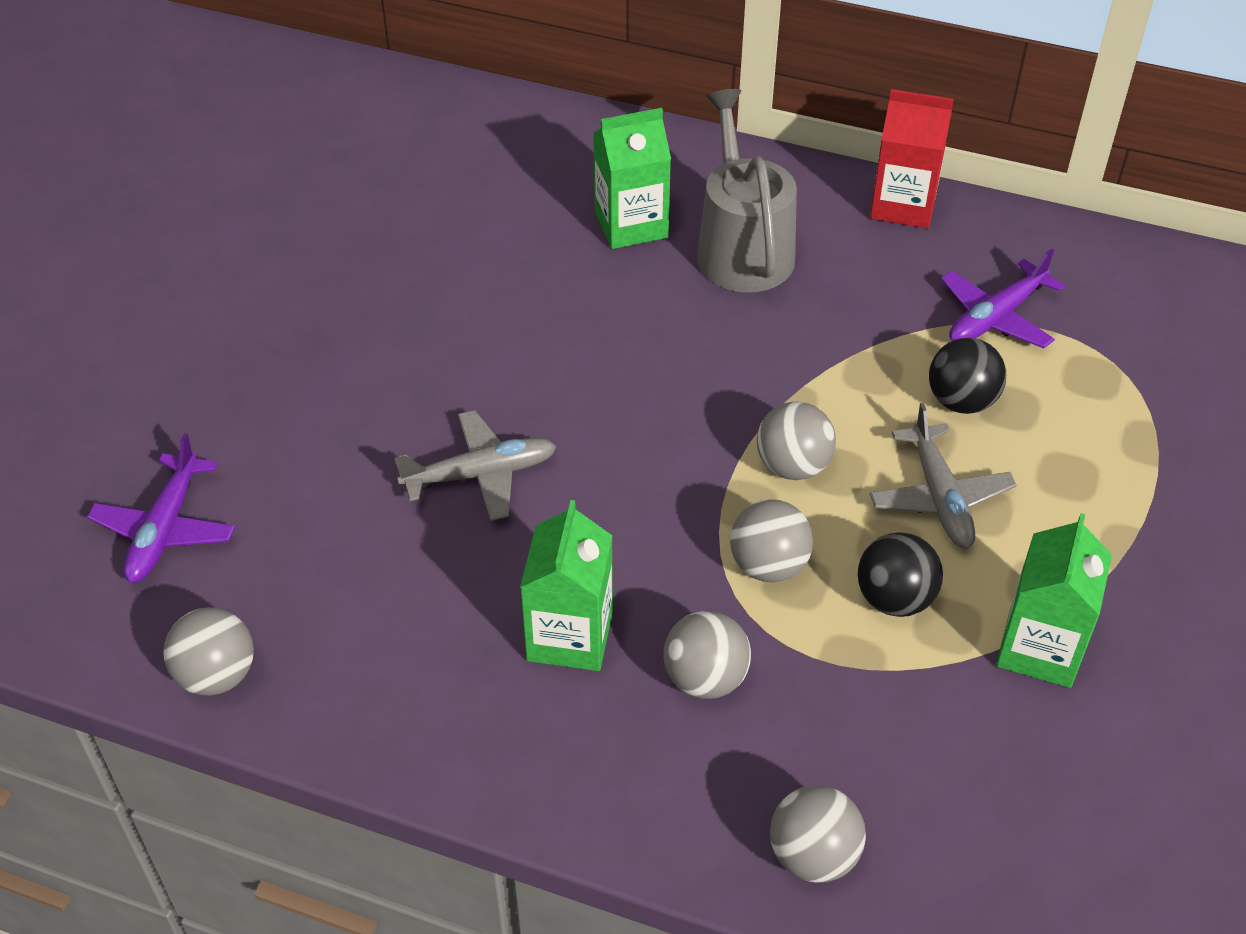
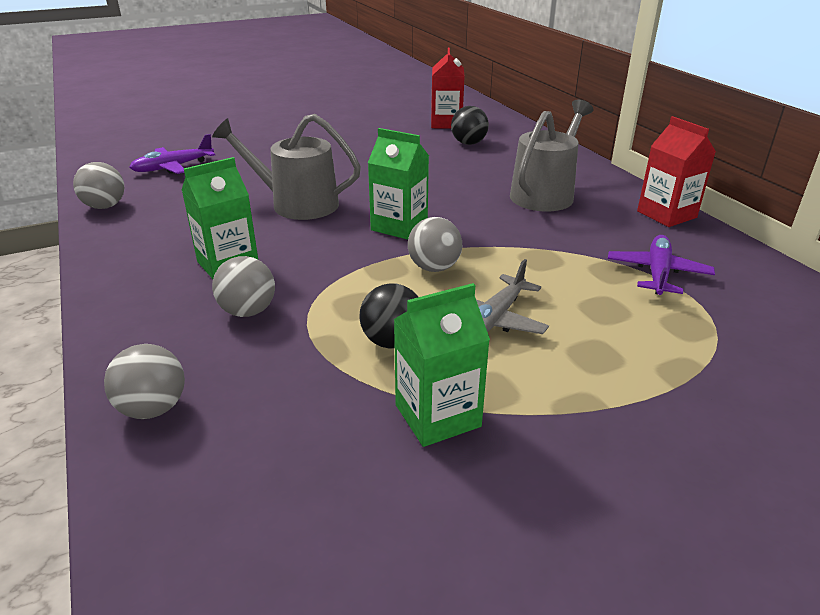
camera: 45 degrees right, 15 degrees down
(418, 160) = (446, 123): none -> red carton
(480, 474) = (297, 204): grey plane -> grey watering can
(631, 225) = (503, 168): green carton -> green carton (399, 226)
(768, 565) = (354, 293): grey ball -> none
(961, 401) = (575, 292): black ball -> black ball (468, 143)
(996, 317) = (657, 273): purple plane -> purple plane turned 105 degrees clockwise

